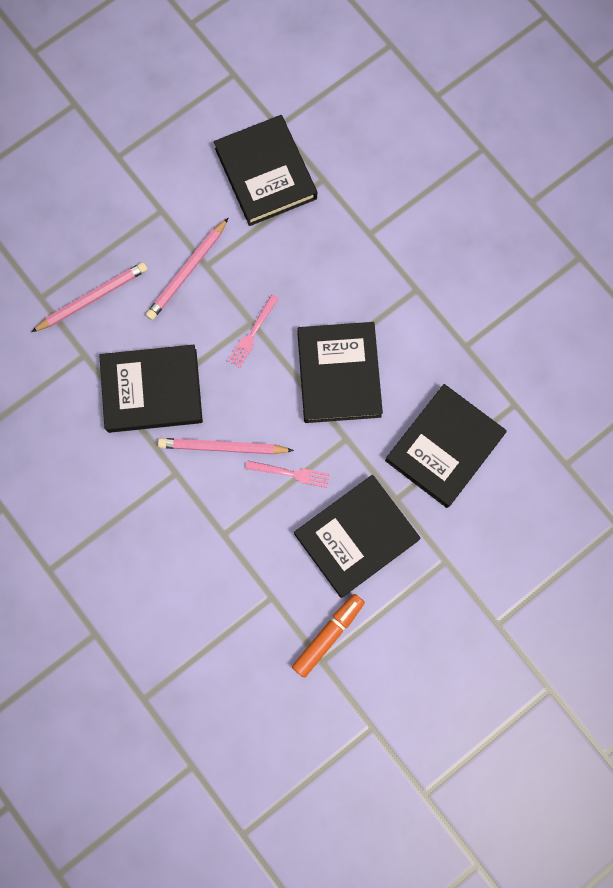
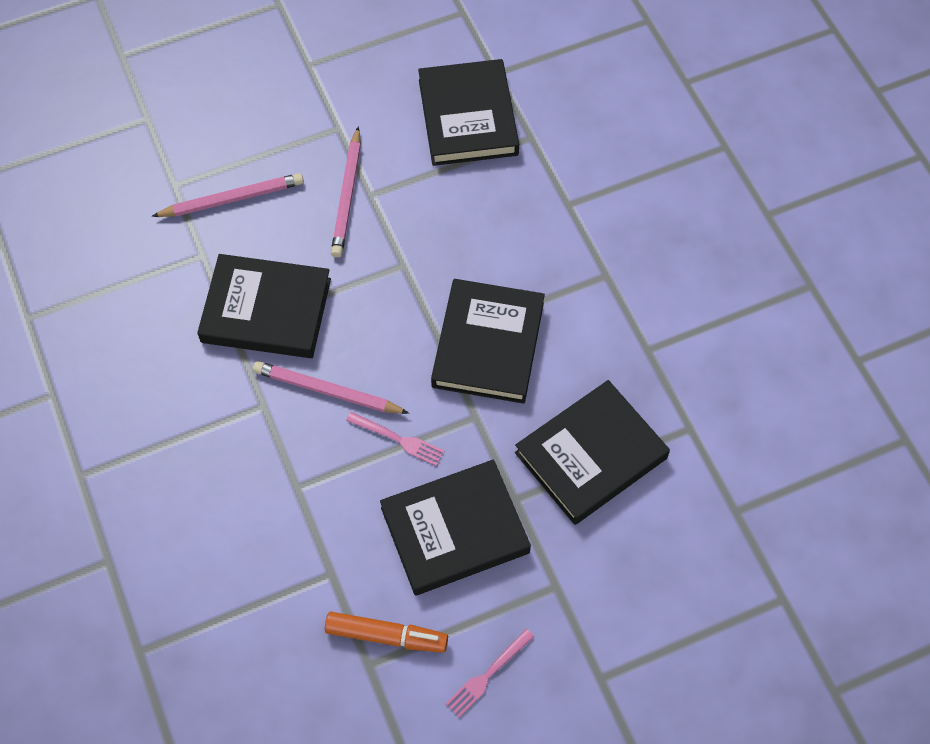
camera: 15 degrees right, 15 degrees down
(187, 271) = (347, 196): pink pencil -> pink pencil turned 45 degrees counterclockwise
(252, 334) = (400, 278): pink fork -> pink fork (487, 675)
(328, 635) = (386, 636): orange marker -> orange marker turned 45 degrees clockwise

